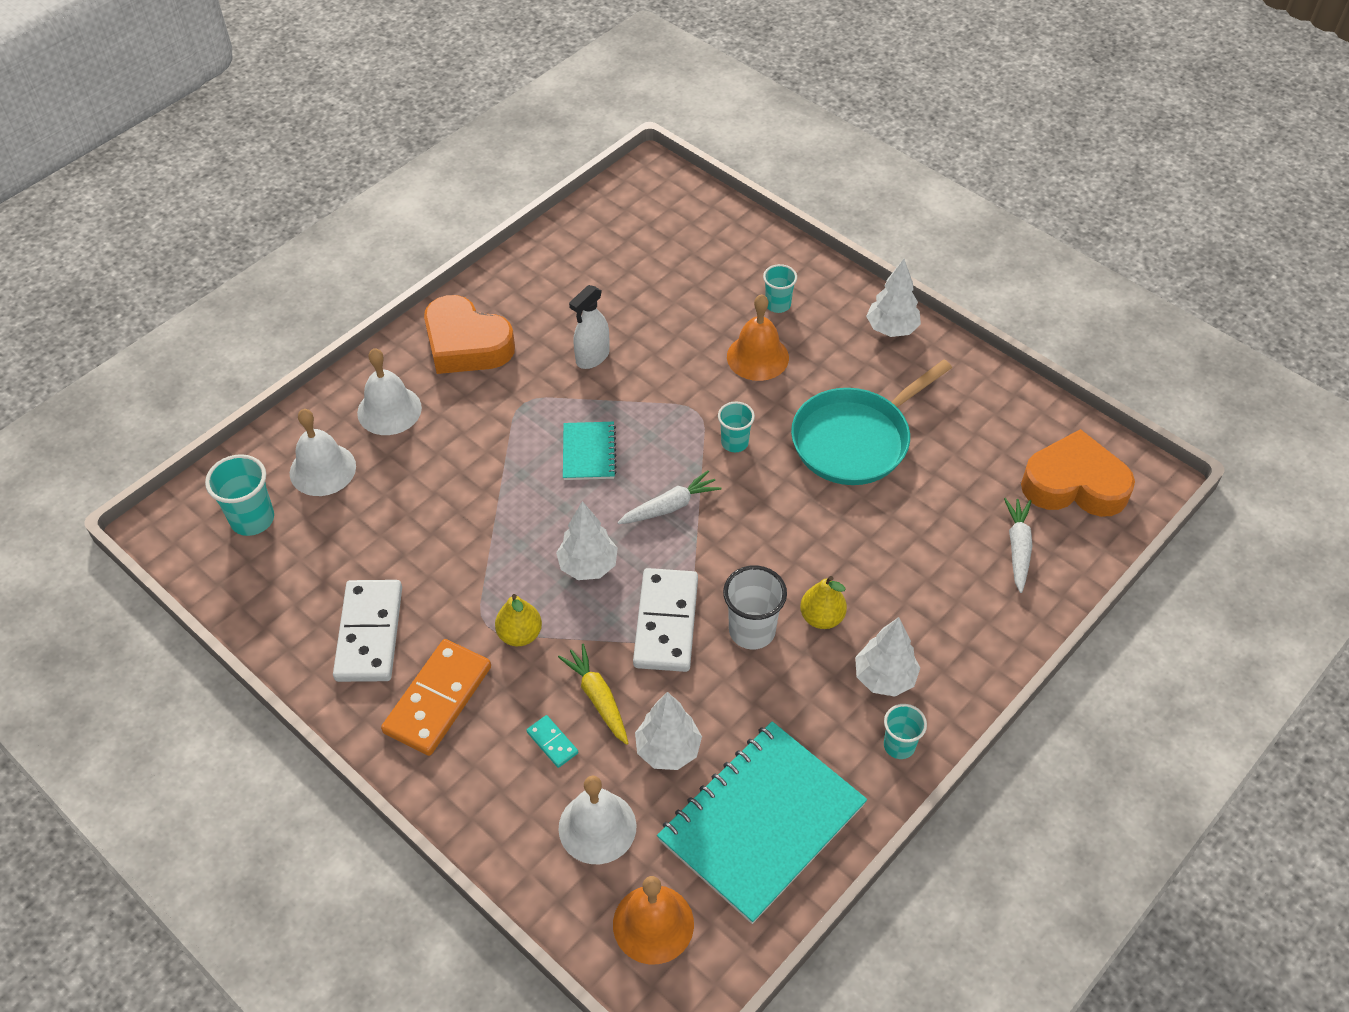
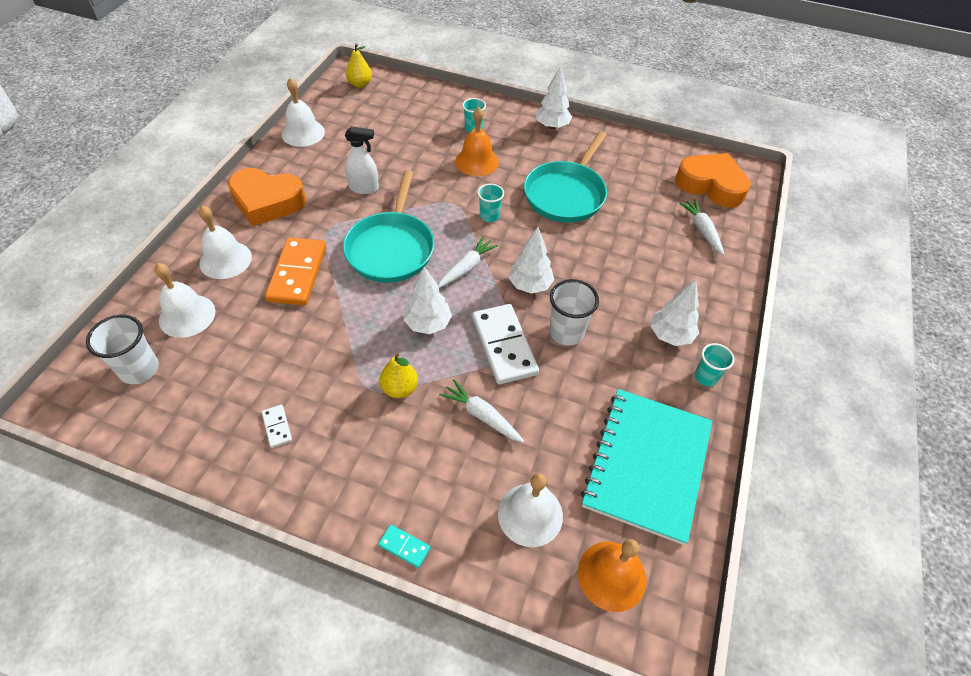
camera: 25 degrees left, 0 degrees up
(252, 519) = (139, 369): turquoise cup -> white cup
(369, 633) = (277, 427): white domino -> white domino, size x0.45
(438, 699) = (357, 460): orange domino -> orange domino (297, 274)
(549, 253) = (303, 133): none -> white bell
(552, 742) = (463, 461): turquoise domino -> turquoise domino (404, 546)
(589, 452) = (391, 248): turquoise notebook -> turquoise pan
(592, 357) = (364, 188): white spray bottle -> white spray bottle turned 105 degrees counterclockwise
(598, 697) = (481, 415): yellow carrot -> white carrot
(668, 749) = (552, 435): white tree -> white tree (530, 285)
(821, 617) = (607, 309): yellow pear -> yellow pear (360, 84)
(1074, 484) = (711, 185): orange heart -> orange heart turned 45 degrees clockwise

